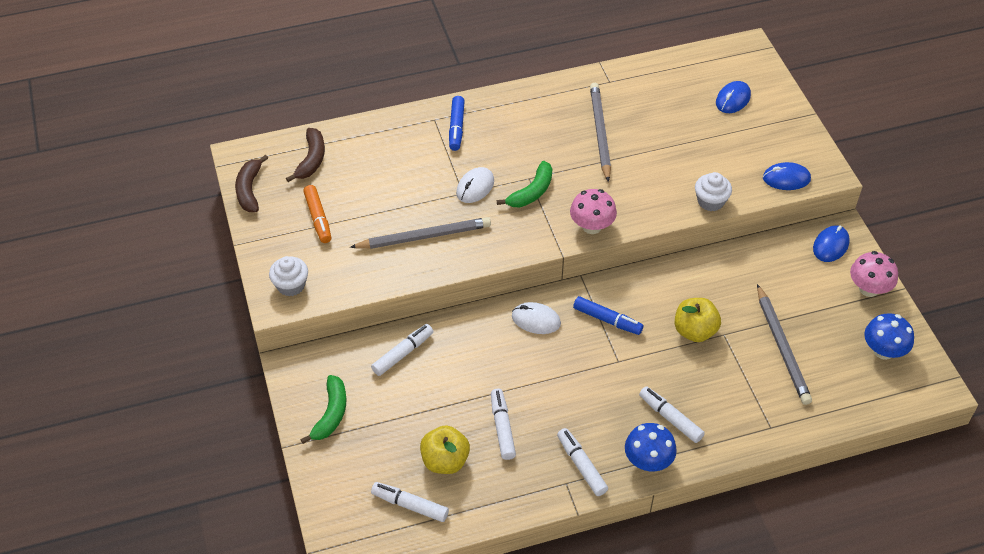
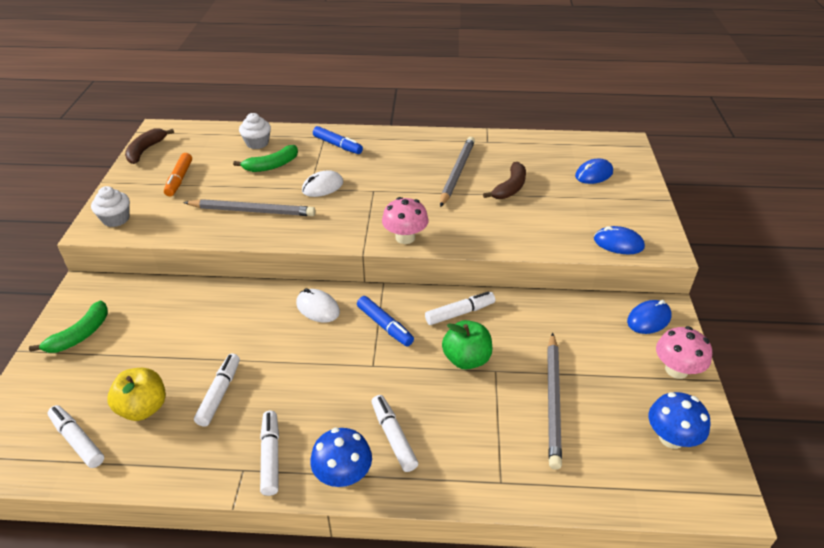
camera: 20 degrees right, 10 degrees down
(311, 160) = (208, 142): brown banana -> brown banana (510, 188)
(403, 353) = (181, 303): white marker -> white marker (460, 313)
(456, 128) = (338, 145): blue marker -> blue marker turned 75 degrees counterclockwise
(531, 192) = (368, 200): green banana -> green banana (272, 165)
(694, 331) = (466, 359): yellow apple -> green apple
(710, 201) = (531, 244): white cupcake -> white cupcake (257, 143)

